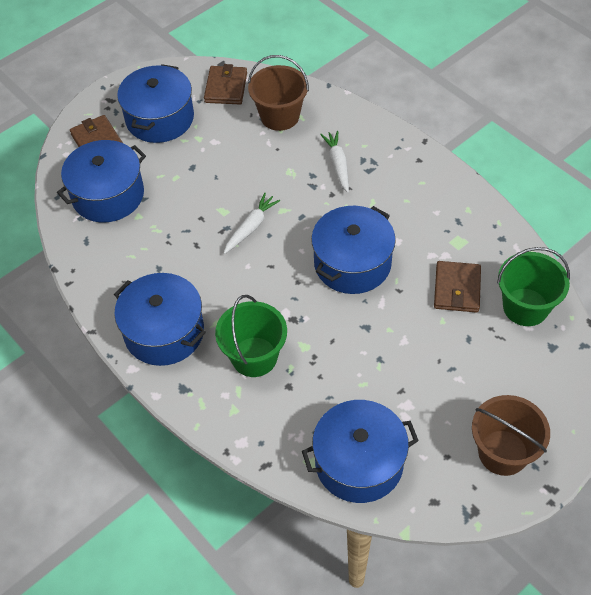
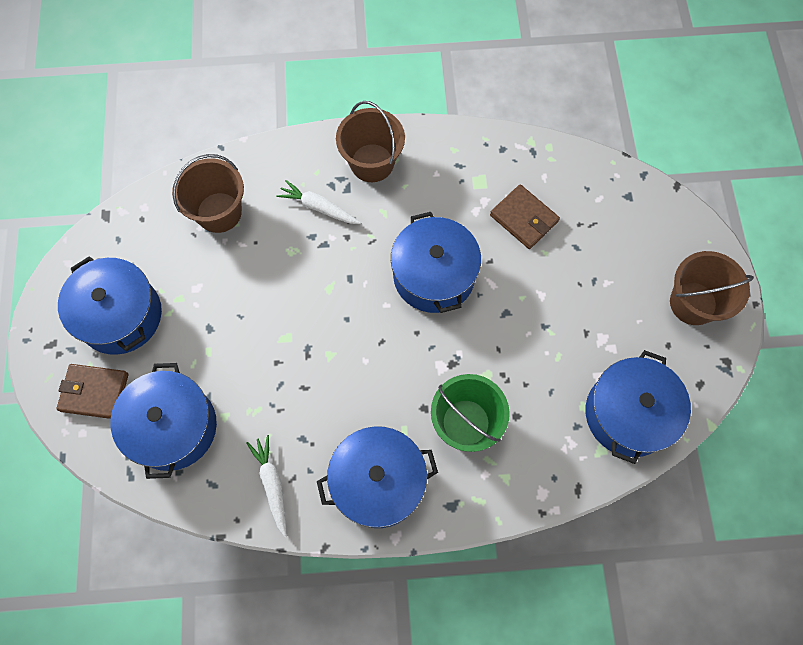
camera: 55 degrees left, 15 degrees up
(226, 87) = (139, 231): brown wallet -> none
(251, 227) = (325, 328): white carrot -> white carrot (272, 484)
(404, 170) = (372, 163): none -> brown bucket
(525, 307) = (579, 185): green bucket -> none

